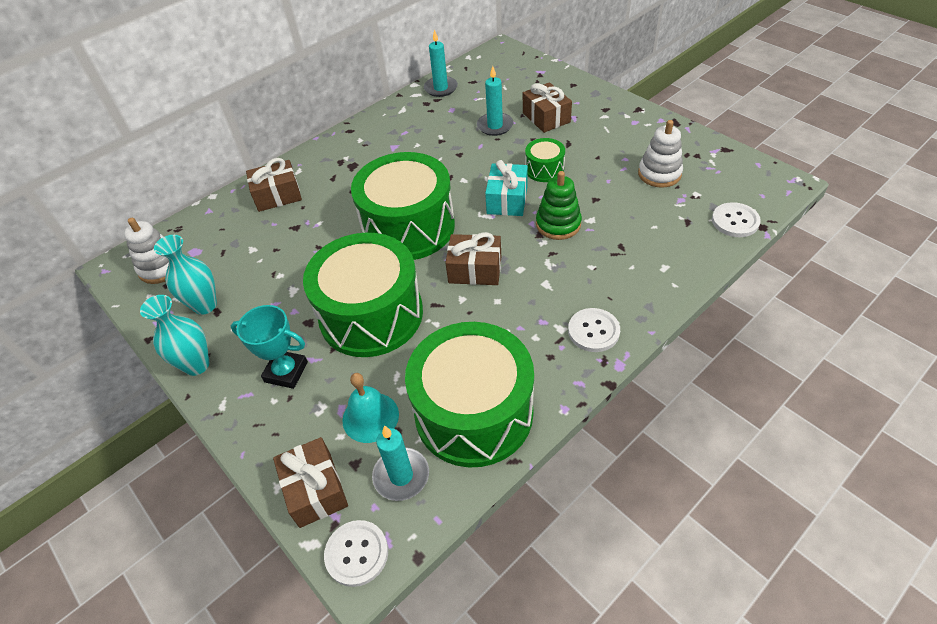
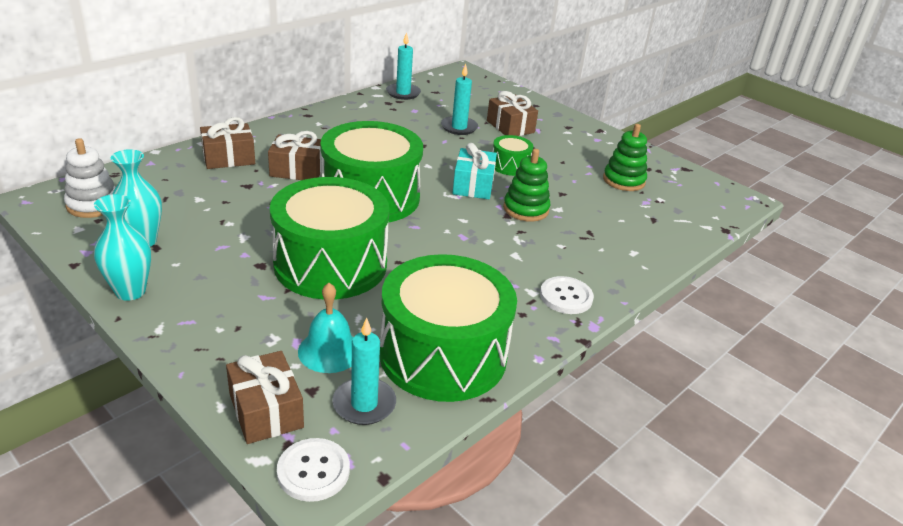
camera: 10 degrees left, 15 degrees down
(286, 372) = (234, 305): turquoise trophy -> none
(475, 270) = (441, 237): brown gift -> brown gift (297, 170)
(659, 174) = (623, 180): white stacking toy -> green stacking toy
(735, 221) = (699, 223): white button -> none

